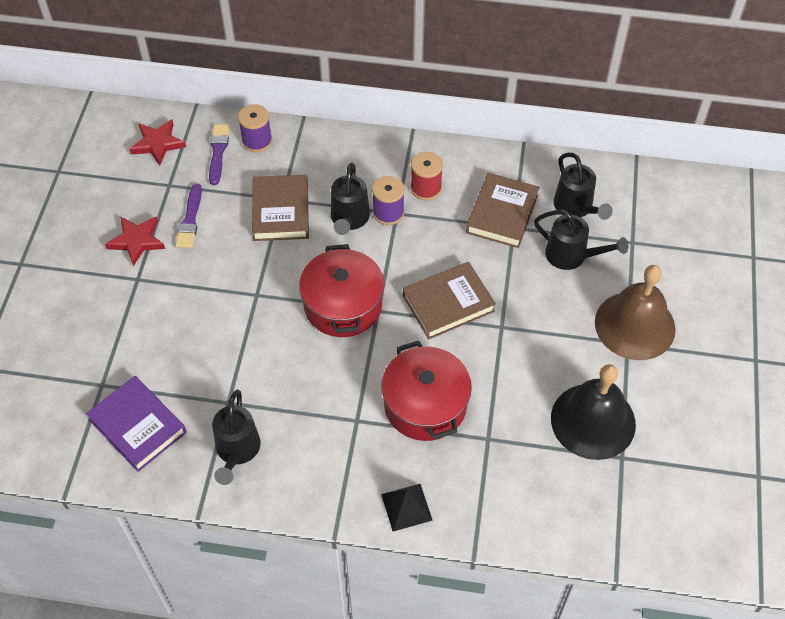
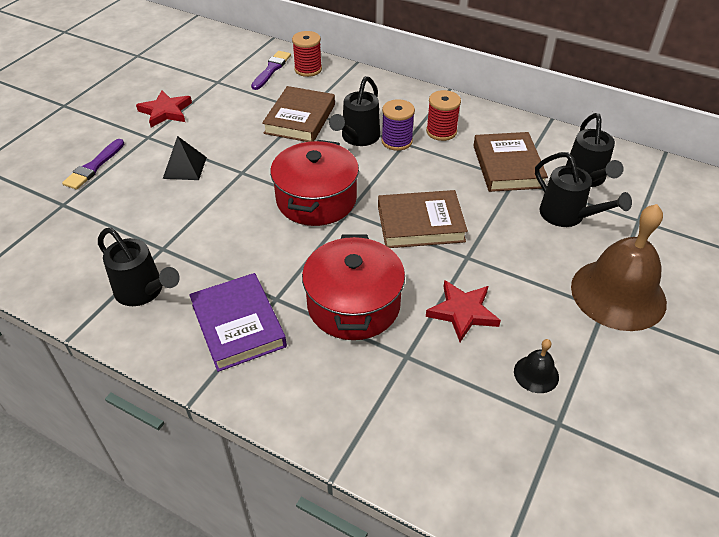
camera: 20 degrees right, 10 degrees down
(138, 426) = (69, 245): purple book -> purple book (238, 325)
(158, 144) = (226, 55): red star -> red star (462, 312)
(190, 219) = (219, 107): purple brush -> purple brush (94, 167)
(237, 451) = (143, 291): black watering can -> black watering can turned 75 degrees counterclockwise
(257, 141) = (308, 69): purple spool -> red spool
(406, 507) = (283, 397): black pyramid -> black pyramid (185, 167)
(502, 214) = (508, 166): brown book -> brown book turned 45 degrees counterclockwise
(593, 421) = (536, 374): black bell -> black bell, size x0.44

